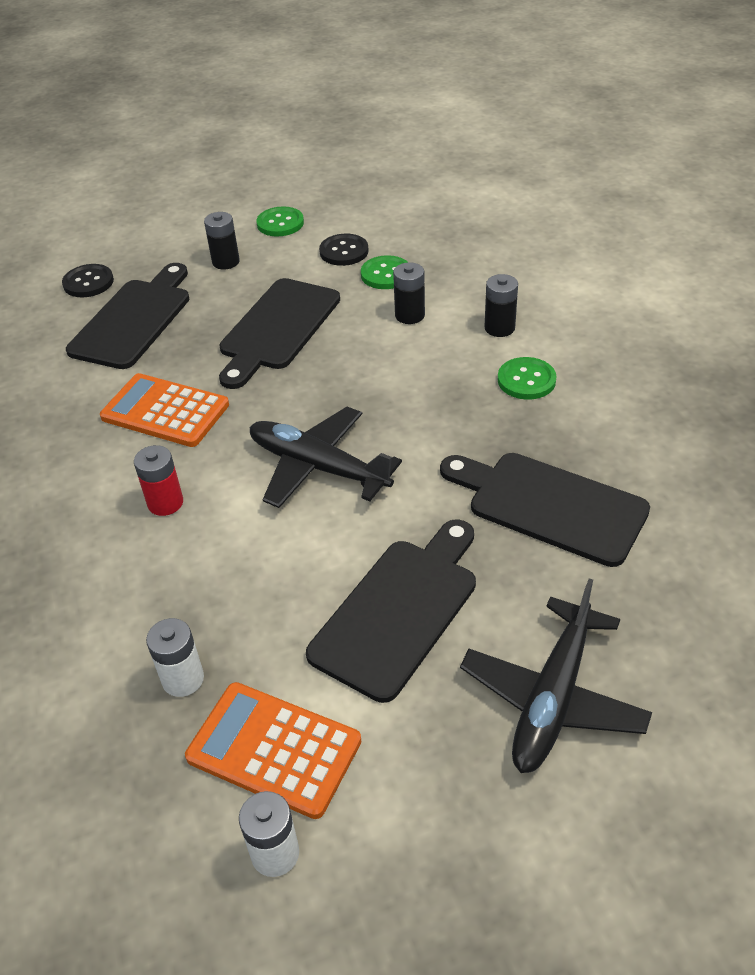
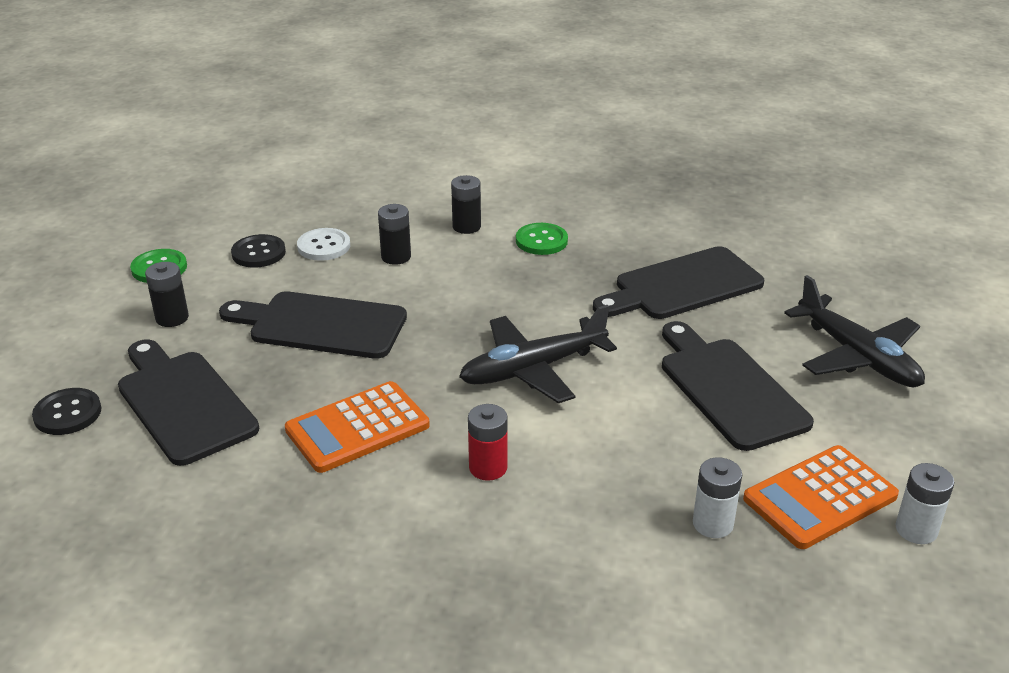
camera: 60 degrees left, 10 degrees down
(277, 328) = (321, 325): black cutting board -> black cutting board turned 135 degrees clockwise
(386, 274) = (324, 246): green button -> white button

